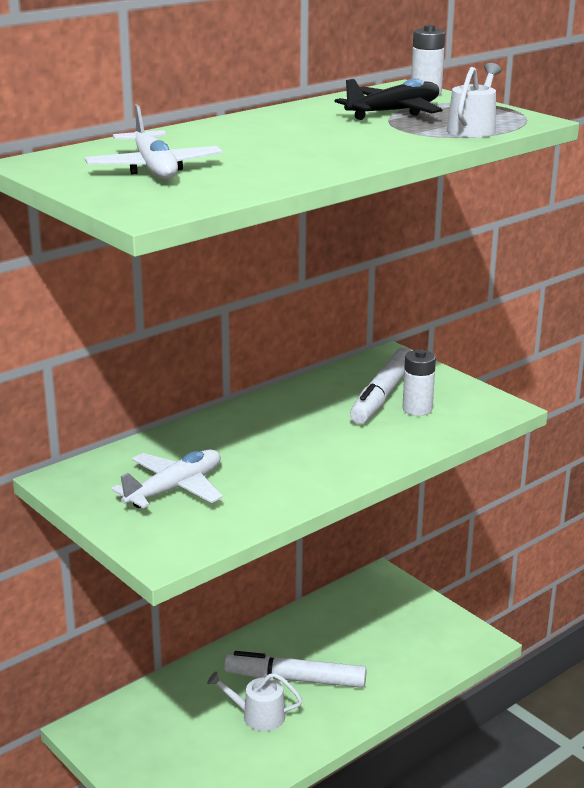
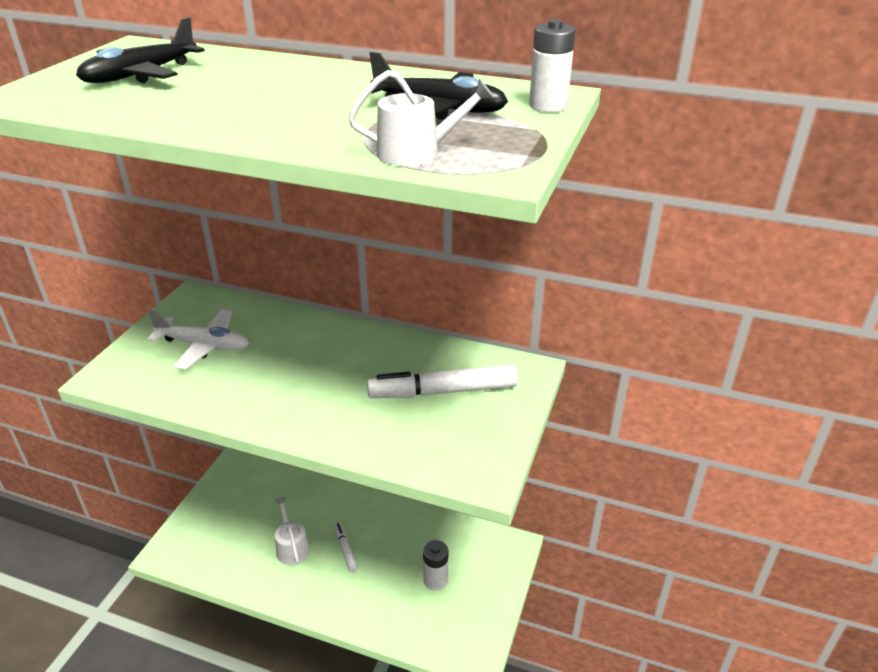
camera: 60 degrees right, 10 degrees up
(154, 169) = (140, 75): white plane -> black plane
(295, 679) = (345, 549): white marker -> white marker, size x0.51
(417, 409) = (433, 421): white battery -> white battery (435, 580)

